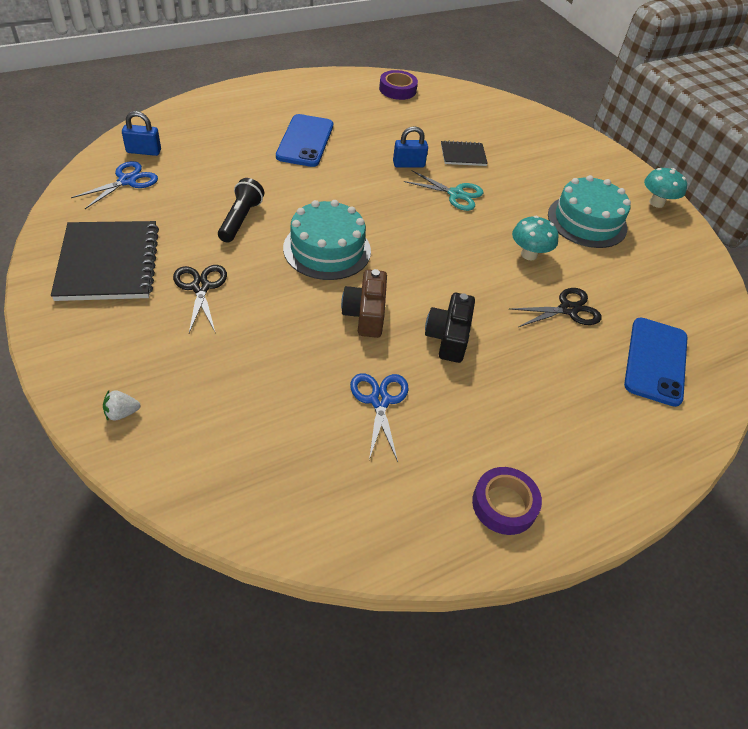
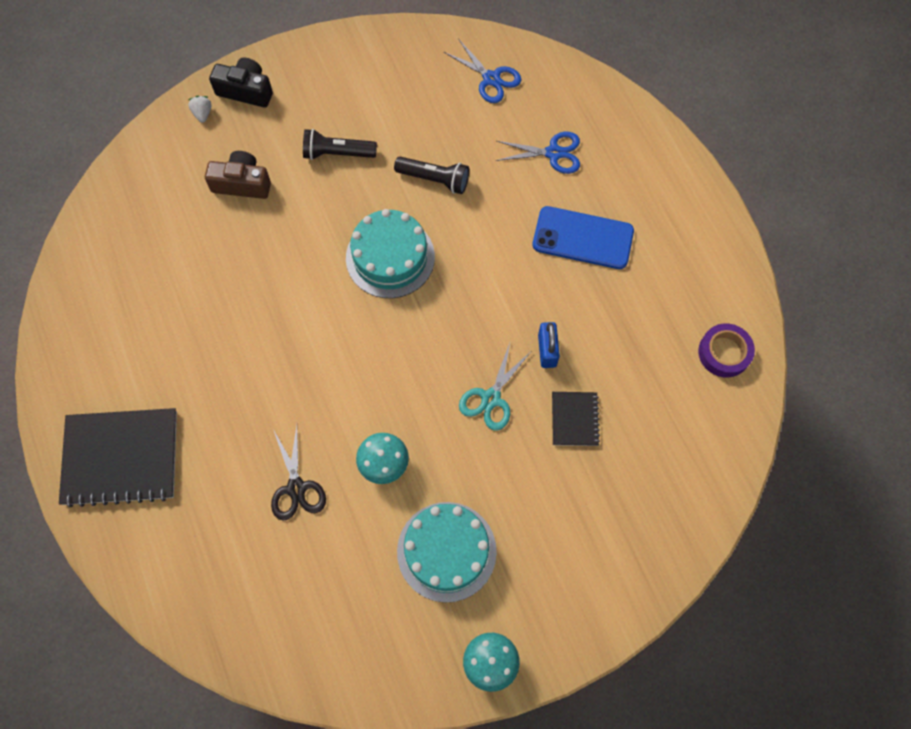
camera: 100 degrees right, 20 degrees up
(108, 263) = (370, 81): black notebook -> black notebook (121, 458)
(143, 151) = (543, 86): blue padlock -> none
(200, 287) = (337, 153): black scissors -> black flashlight
(365, 314) = (298, 288): brown camera -> brown camera (242, 183)
(379, 401) = (195, 294): blue scissors -> blue scissors (553, 153)
(448, 337) = (264, 360): black camera -> black camera (246, 90)
(504, 504) = (83, 379): purple tape -> none
(655, 361) = (219, 563): blue phone -> none

